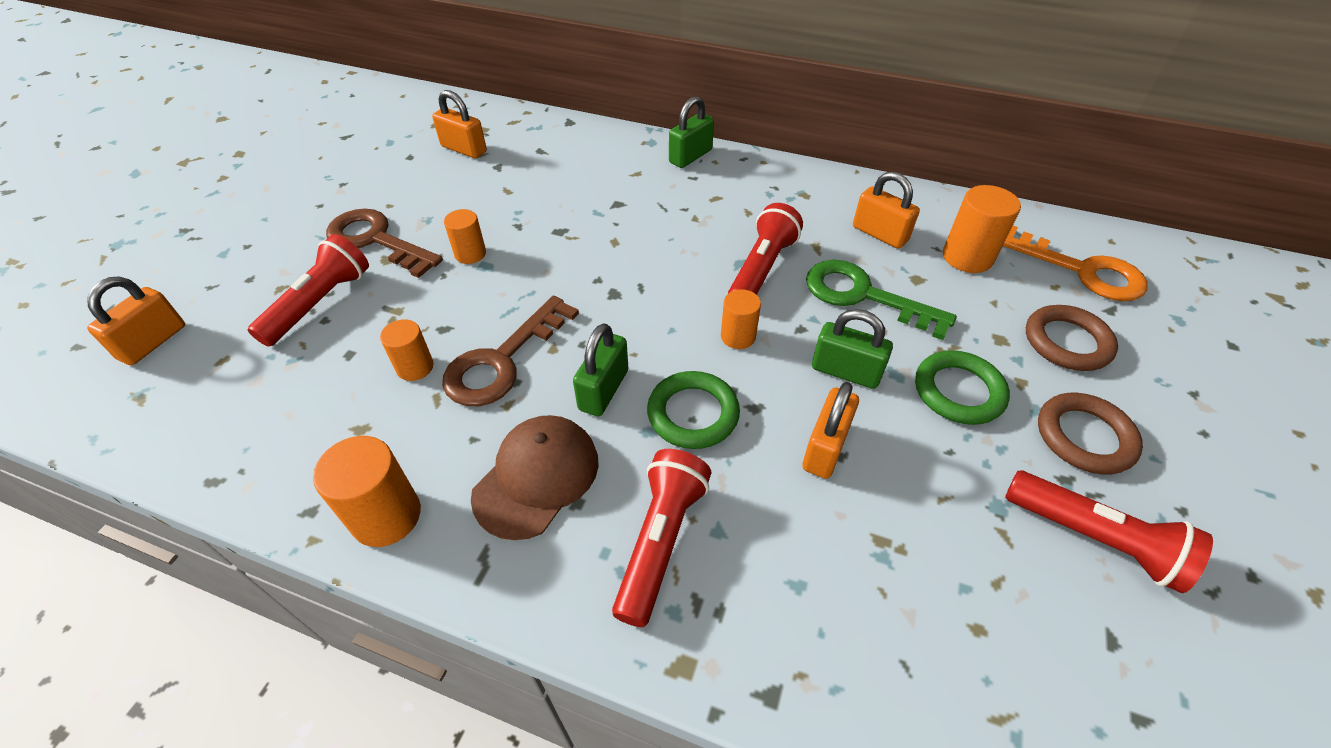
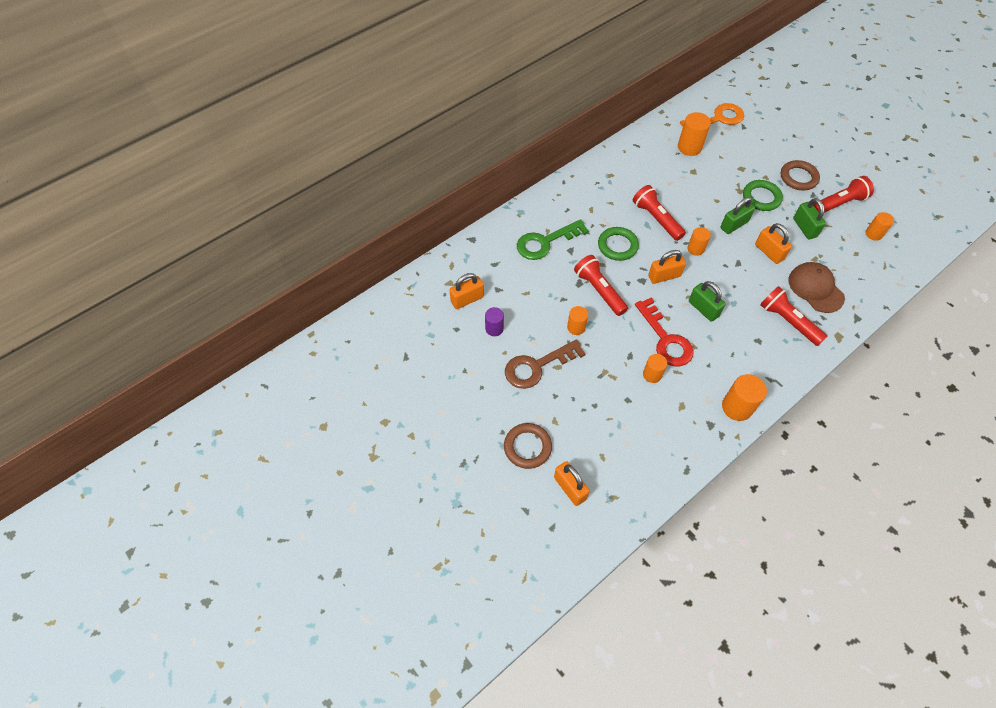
camera: 60 degrees left, 10 degrees up
(320, 303) = (580, 404): red flashlight -> red flashlight (599, 290)
(426, 184) = (494, 328): none -> purple cylinder
(502, 361) = (666, 339): brown key -> red key
(536, 477) = (740, 349): brown cap -> brown cap (815, 288)
(690, 156) = (547, 202): green padlock -> green padlock (804, 228)
(693, 414) = (732, 284): green ring -> green ring (617, 246)
(863, 296) = (694, 194): green key -> green key (545, 242)
(879, 234) = (657, 165): orange padlock -> orange padlock (664, 276)
(1067, 342) = (753, 151): brown ring -> brown ring (527, 447)
(1082, 654) = (873, 234): none -> orange cylinder

